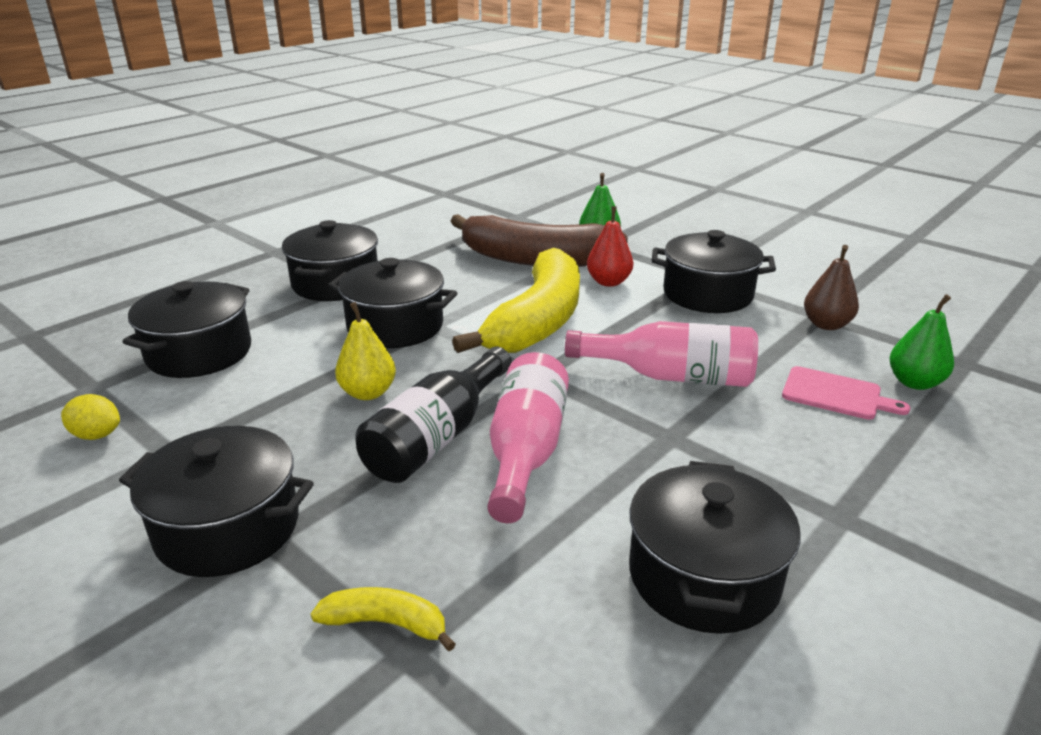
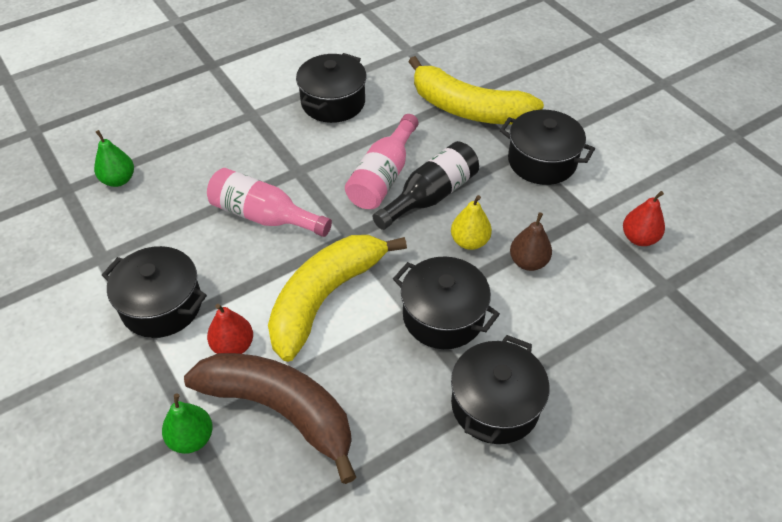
camera: 165 degrees left, 20 degrees up
(96, 435) = (639, 238): yellow lemon -> red pear
(199, 353) = (600, 313): black pot -> none
(386, 623) = (468, 109): yellow banana -> yellow banana, size x2.44
(826, 325) = (109, 245): brown pear -> brown pear (528, 262)
(836, 394) = (176, 181): pink cutting board -> none

